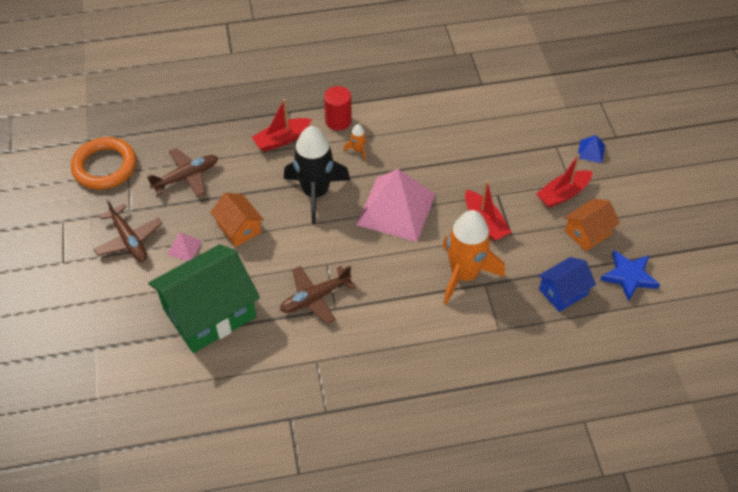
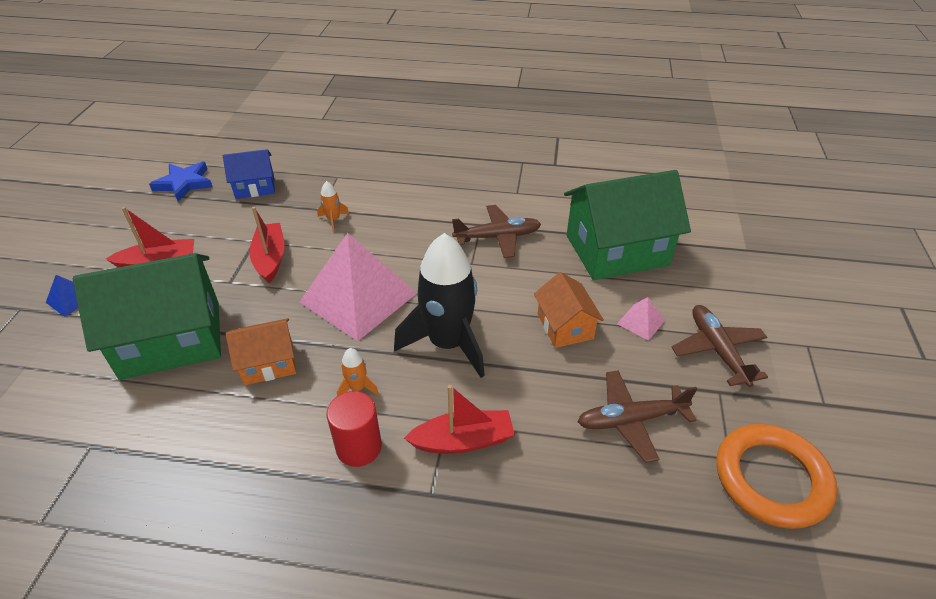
camera: 160 degrees left, 10 degrees down
(464, 274) = (333, 220): orange rocket -> orange rocket, size x0.40
(496, 146) = (171, 339): none -> green house
(588, 232) = (178, 223): orange house -> orange house (268, 363)

